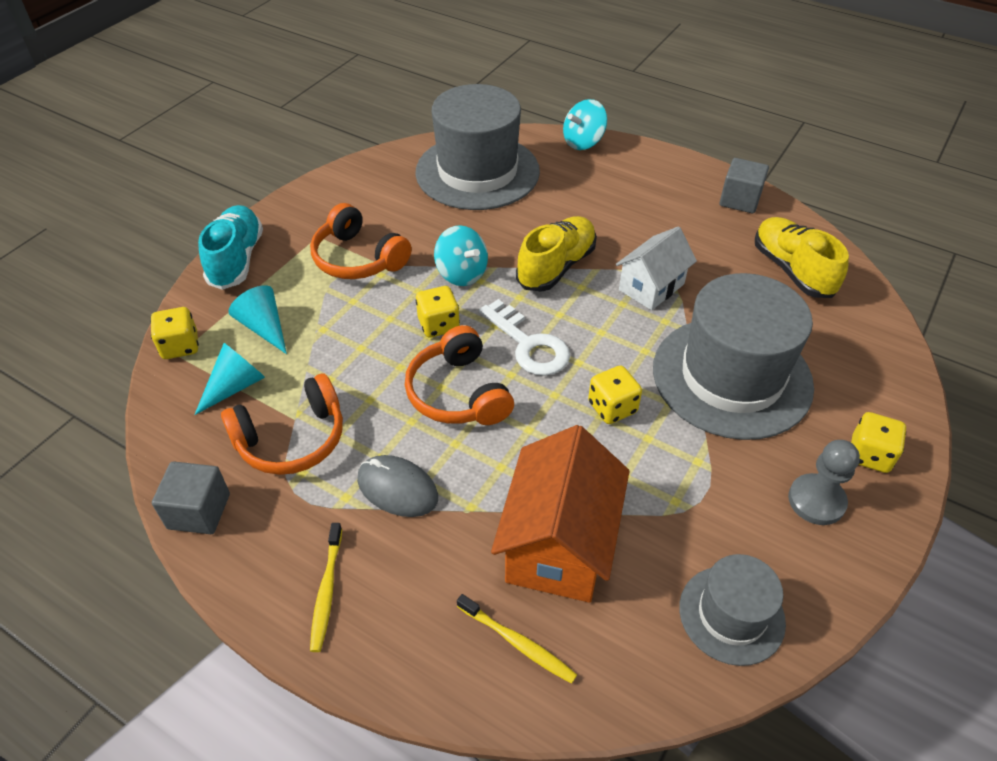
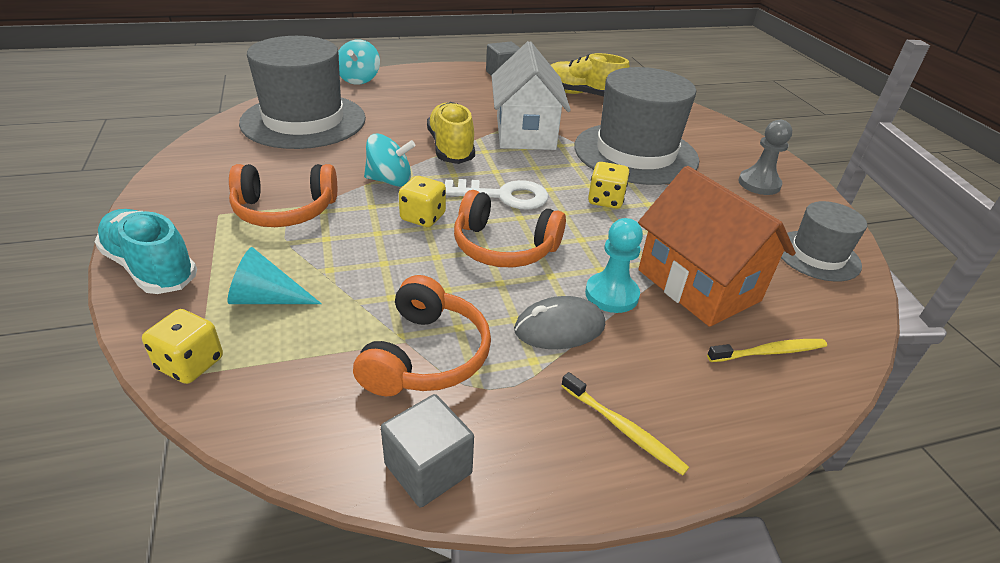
camera: 50 degrees left, 10 degrees down
(235, 386) = (307, 355): turquoise cone -> none
(475, 494) = (611, 294): none -> turquoise pawn
(651, 287) = (525, 133): white house -> white house, size x1.56
(869, 455) = (743, 153): yellow dice -> none

